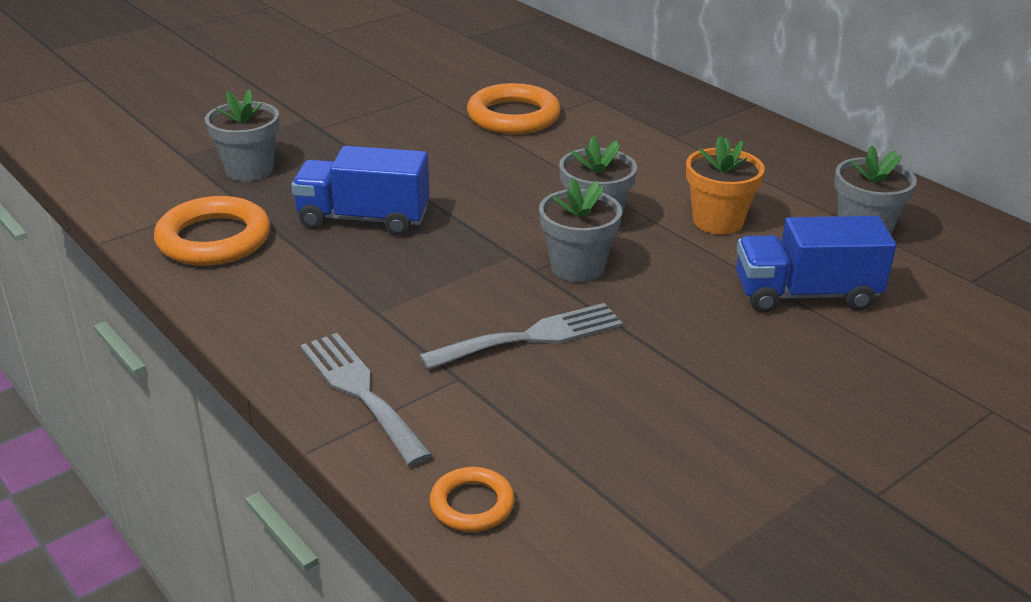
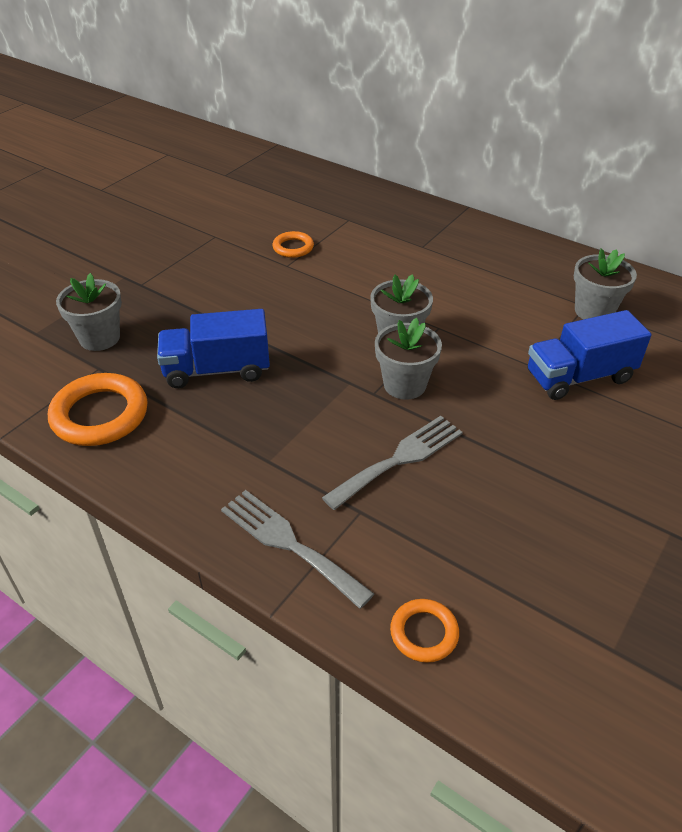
camera: 15 degrees left, 10 degrees up
(513, 116) = (293, 247): orange ring -> orange ring, size x0.55
(717, 221) = (488, 321): orange flower pot -> none

